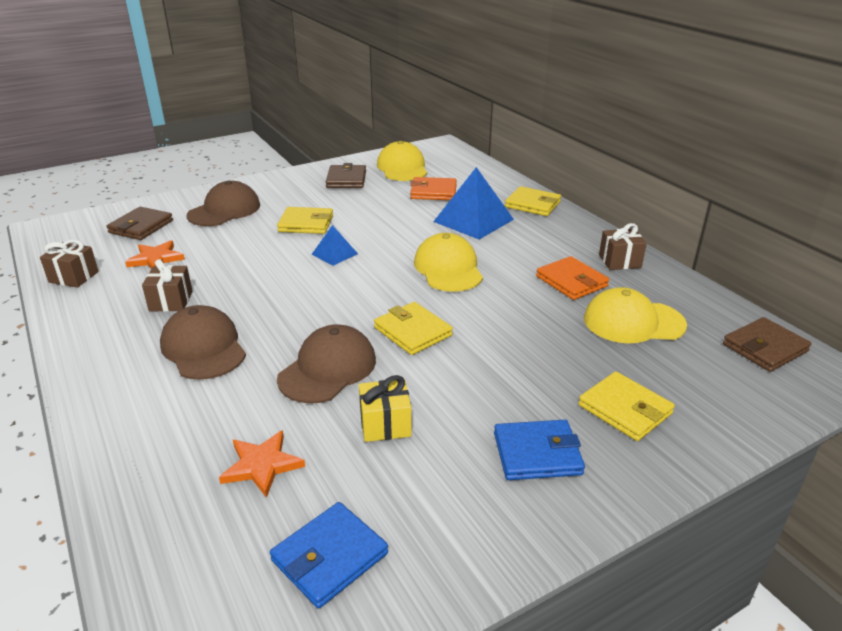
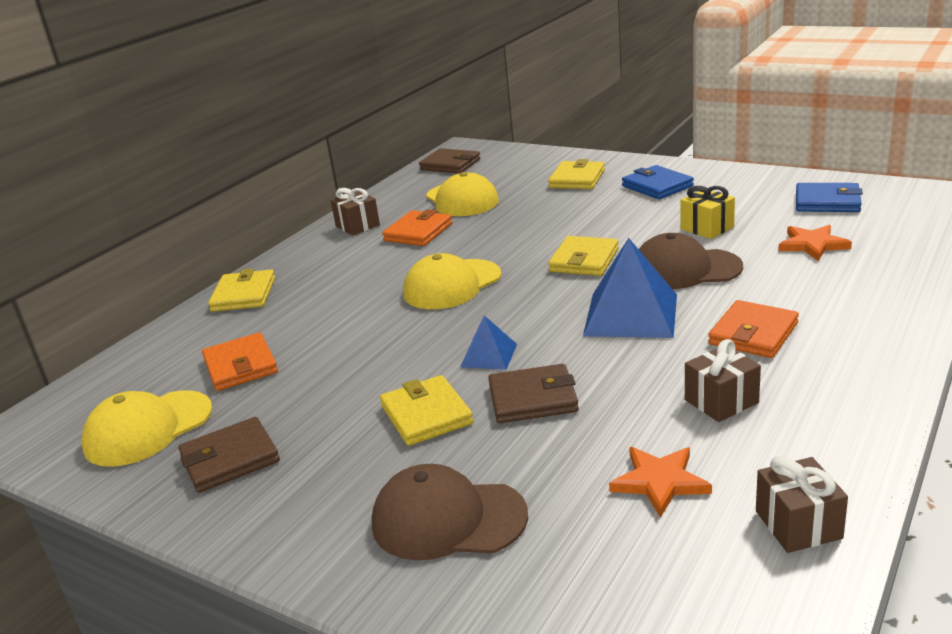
camera: 115 degrees left, 5 degrees down
(141, 226) = (594, 578): brown wallet -> brown wallet (533, 398)
(203, 348) = (753, 334): brown cap -> orange wallet
(473, 220) = (318, 311): blue pyramid -> blue pyramid (631, 314)

